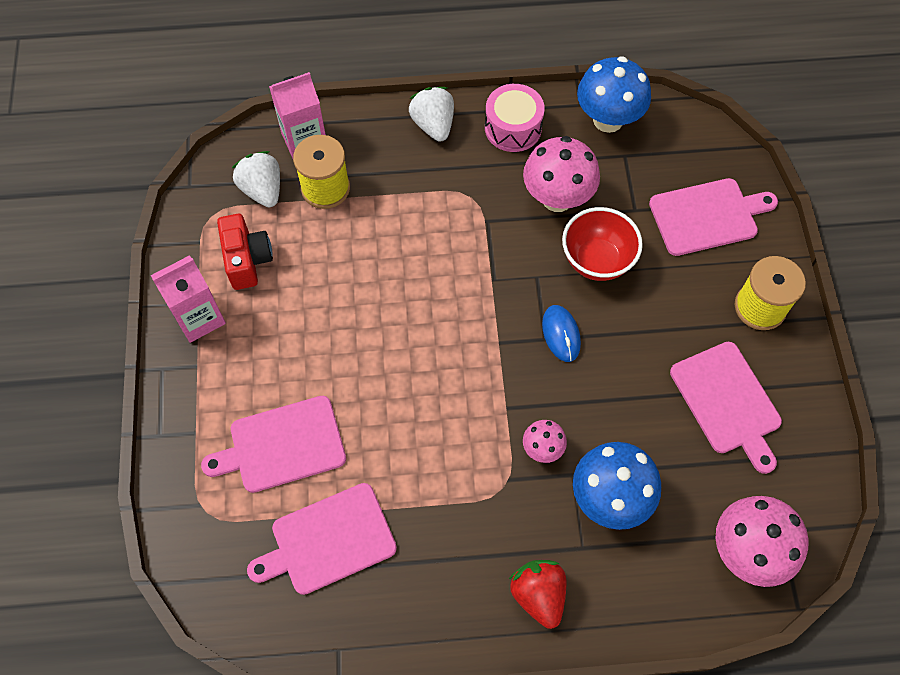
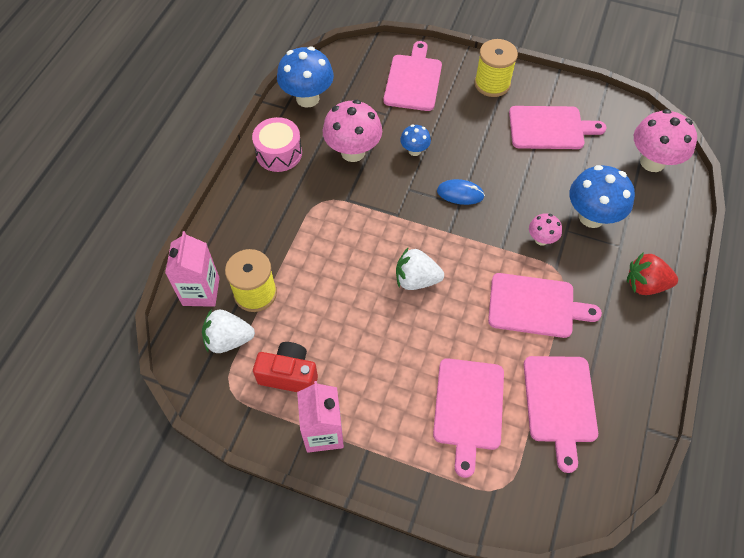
camera: 65 degrees left, 5 degrees down
(433, 125) = (244, 200): white strawberry -> white strawberry (416, 280)
(444, 473) = (535, 306): none -> pink cutting board
(596, 261) = (414, 151): red bowl -> blue mushroom

